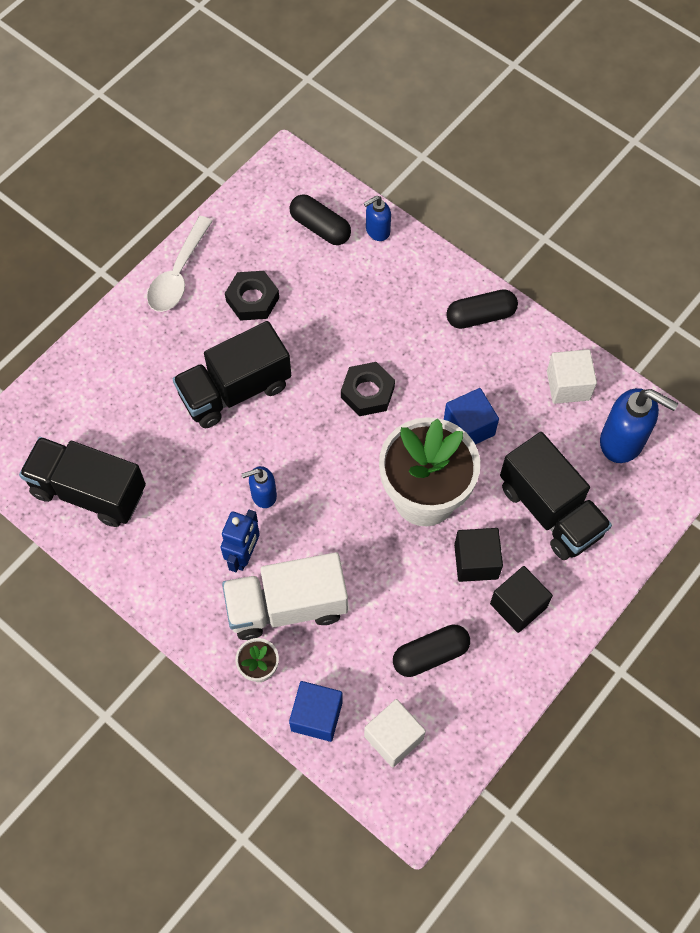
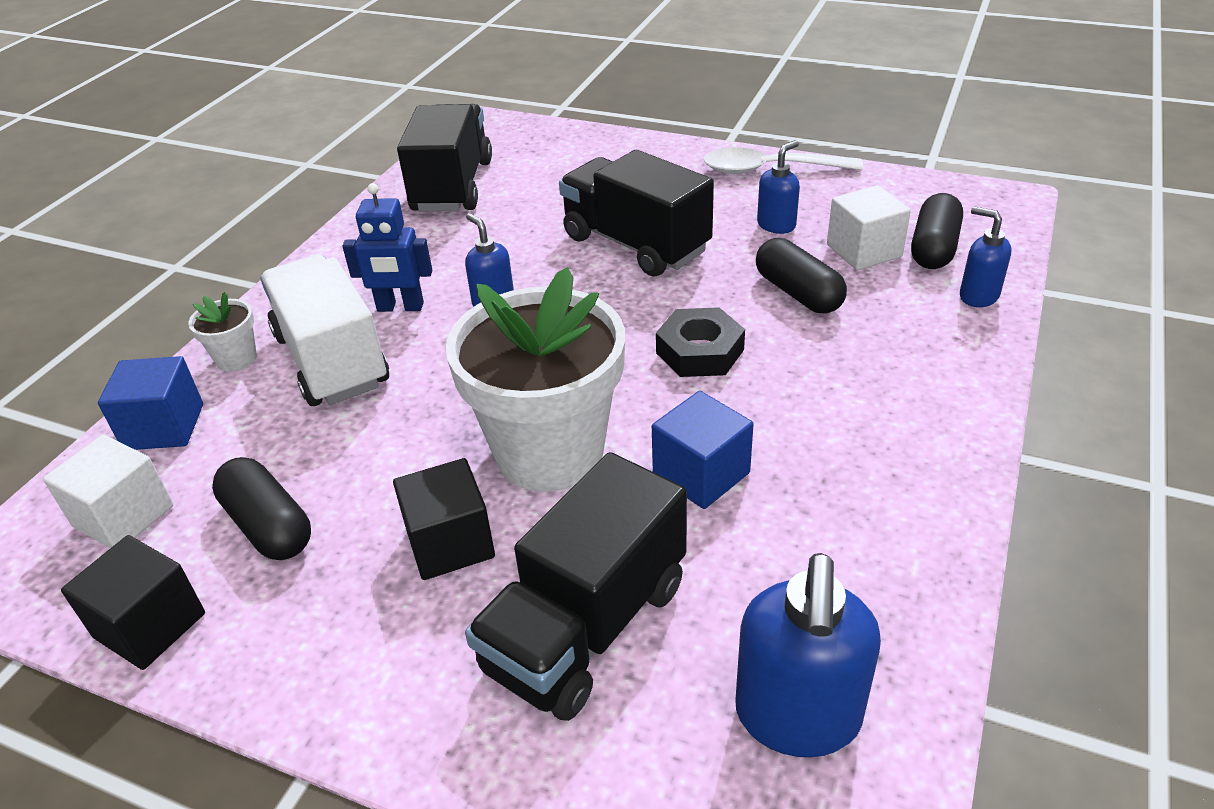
camera: 75 degrees right, 25 degrees down
(252, 299) = (776, 225): black nut -> blue soap dispenser
(480, 316) = (923, 438): black capsule -> black capsule (798, 293)
(518, 605) = (376, 623): black cube -> black cube (150, 625)
(568, 385) = (869, 591): white cube -> white cube (864, 251)

